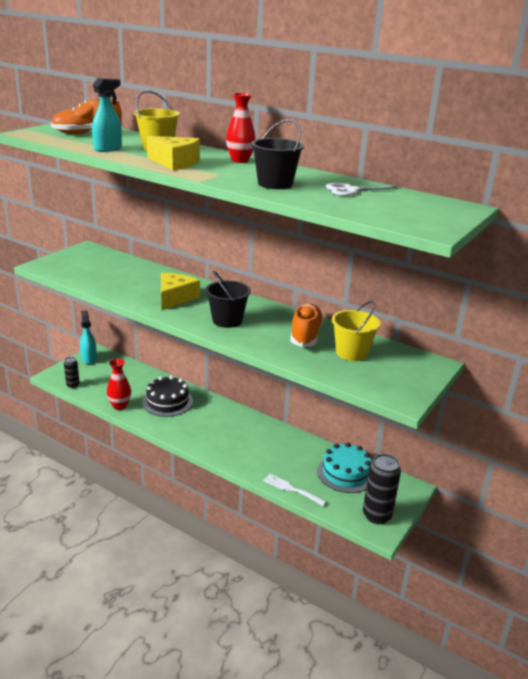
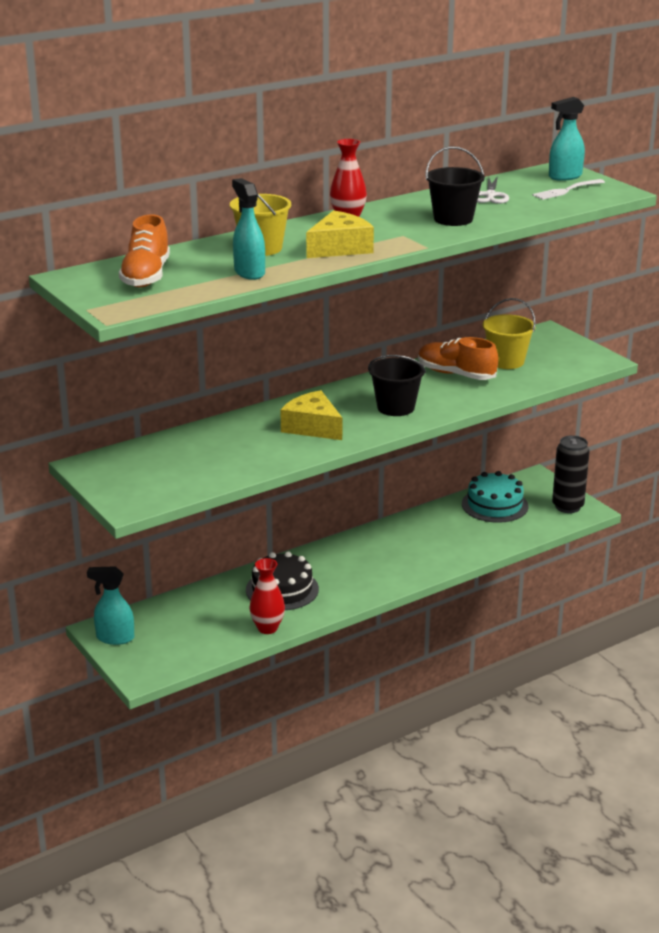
camera: 65 degrees left, 0 degrees up
(73, 385) = (183, 661): black can -> none
(292, 489) = (505, 542): white fork -> white fork (567, 190)
(444, 209) = (564, 177): none -> turquoise spray bottle

